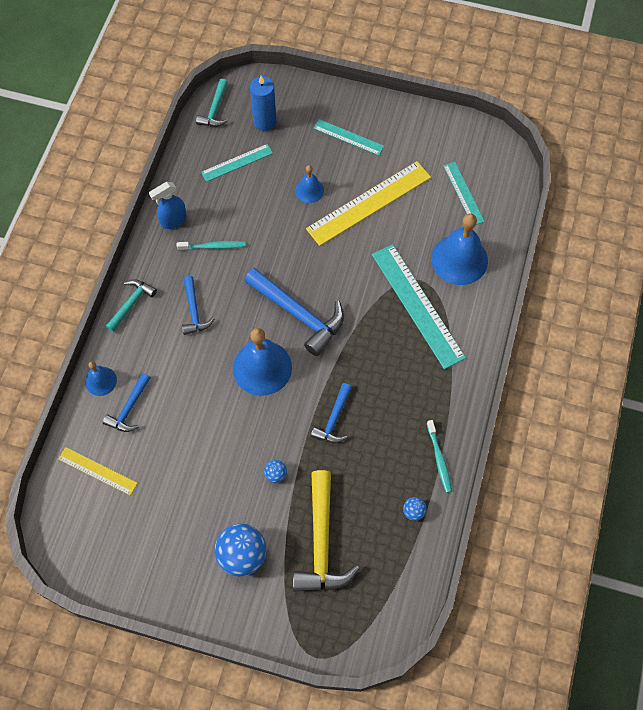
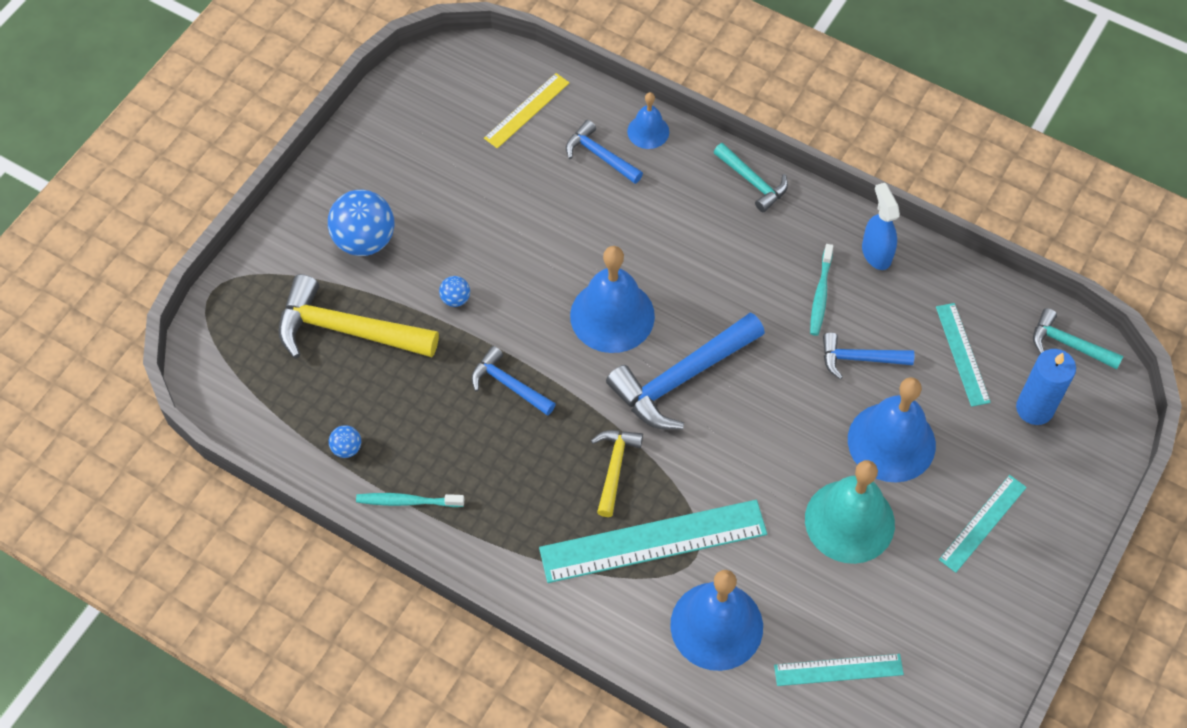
camera: 105 degrees right, 5 degrees down
(194, 311) = (722, 252): blue hammer -> blue hammer (859, 359)
(309, 190) = (891, 442): blue bell -> blue bell, size x1.89
(369, 203) = (849, 521): yellow ruler -> turquoise bell
(375, 339) = (614, 468): none -> yellow hammer

